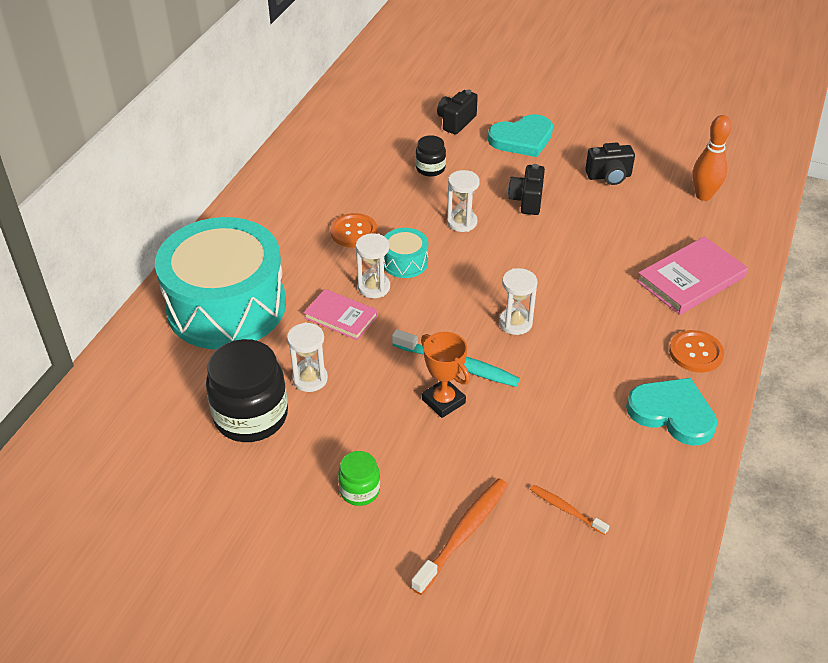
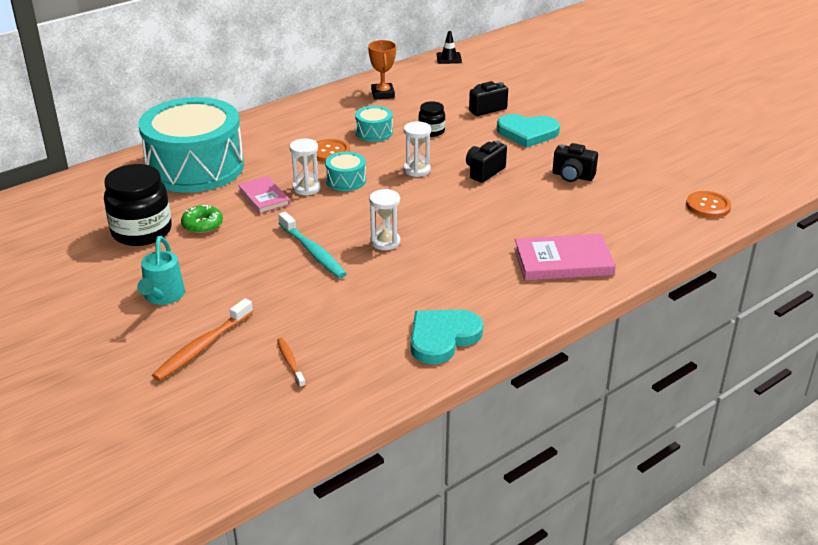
camera: 30 degrees right, 10 degrees down
(310, 379) = (202, 225): white hourglass -> green donut
(359, 490) = (163, 297): green jar -> turquoise watering can
(360, 69) = (449, 58): none -> black traffic cone
(375, 190) = (374, 132): none -> turquoise drum
(443, 401) = (278, 269): orange trophy -> orange trophy (382, 94)
(463, 534) = (202, 347): orange toothbrush -> orange toothbrush turned 150 degrees clockwise
(672, 413) = (442, 338): turquoise heart -> turquoise heart turned 105 degrees counterclockwise
(695, 353) = (509, 308): orange button -> orange button (708, 206)
(703, 195) = (642, 212): orange bowling pin -> none

